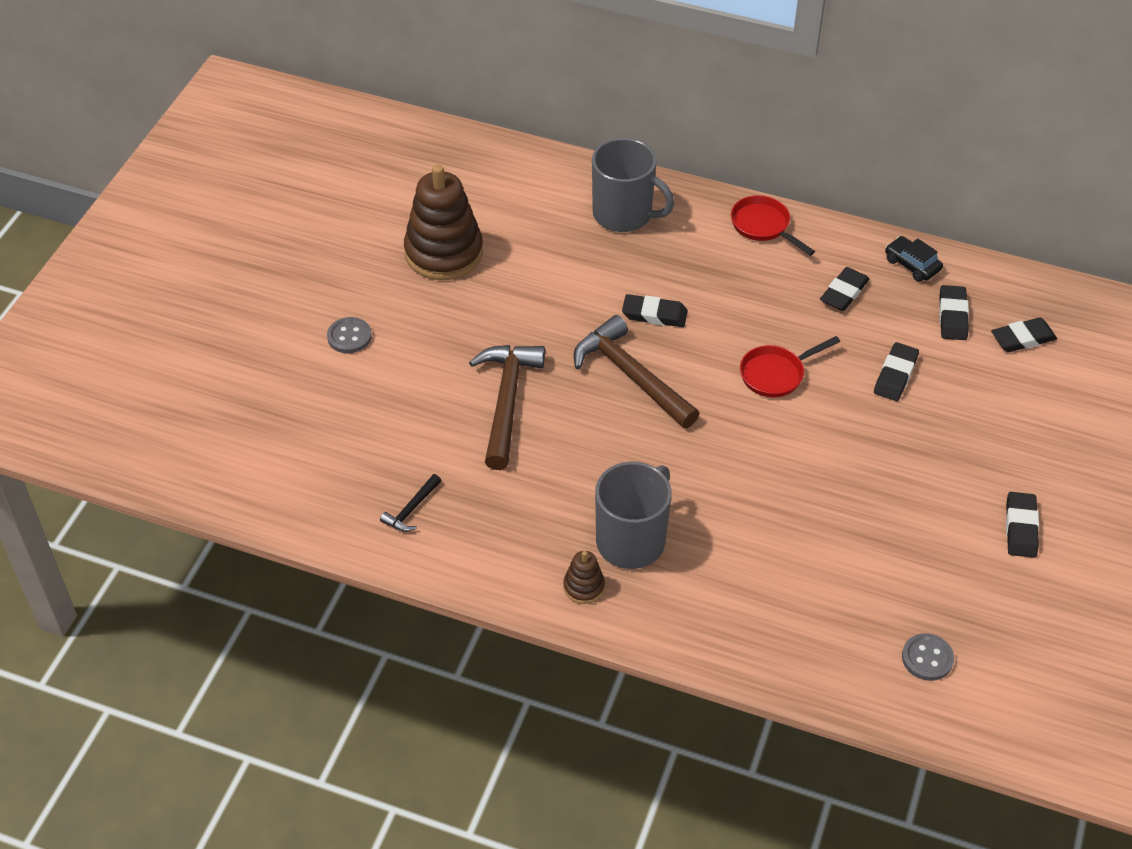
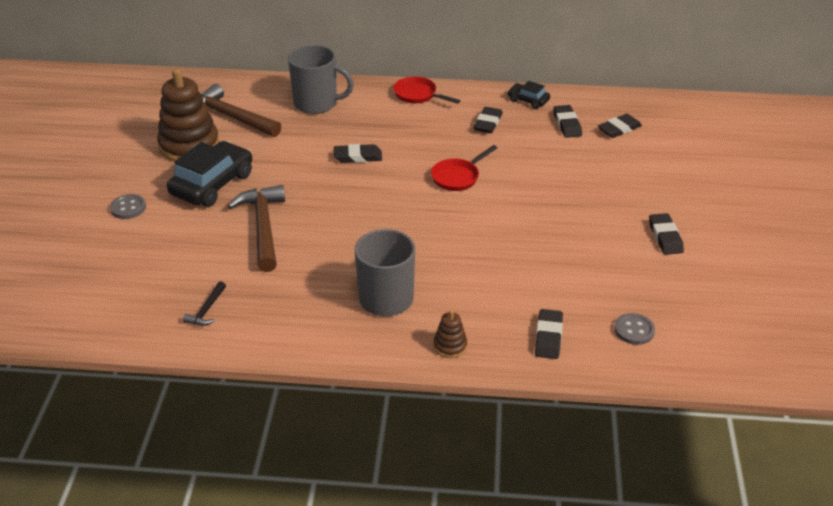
camera: 15 degrees left, 10 degrees down
(459, 321) = (212, 184): none -> black car
(584, 587) = (359, 335): brown stacking toy -> brown stacking toy (450, 346)
(631, 375) = (353, 195): brown hammer -> brown hammer (231, 117)
(895, 375) = (541, 163): black eraser -> black eraser (548, 337)

